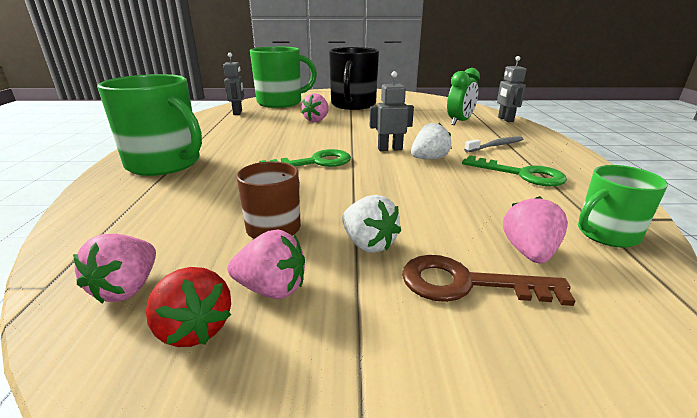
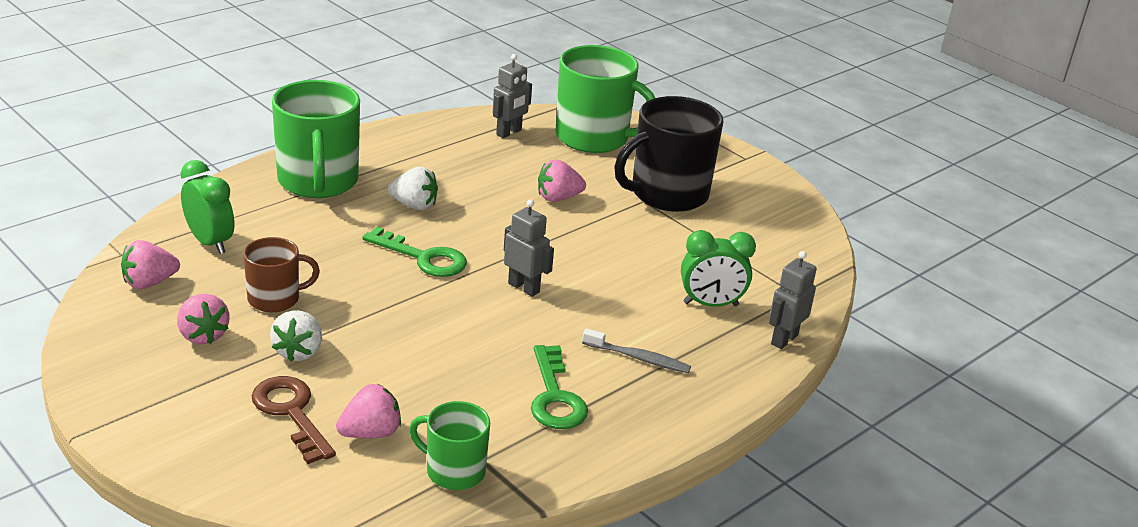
camera: 45 degrees right, 5 degrees up
(140, 228) = (210, 242): none -> green clock
(194, 328) = (143, 327): red strawberry -> none
(429, 159) = (526, 323): white strawberry -> white strawberry (414, 205)

